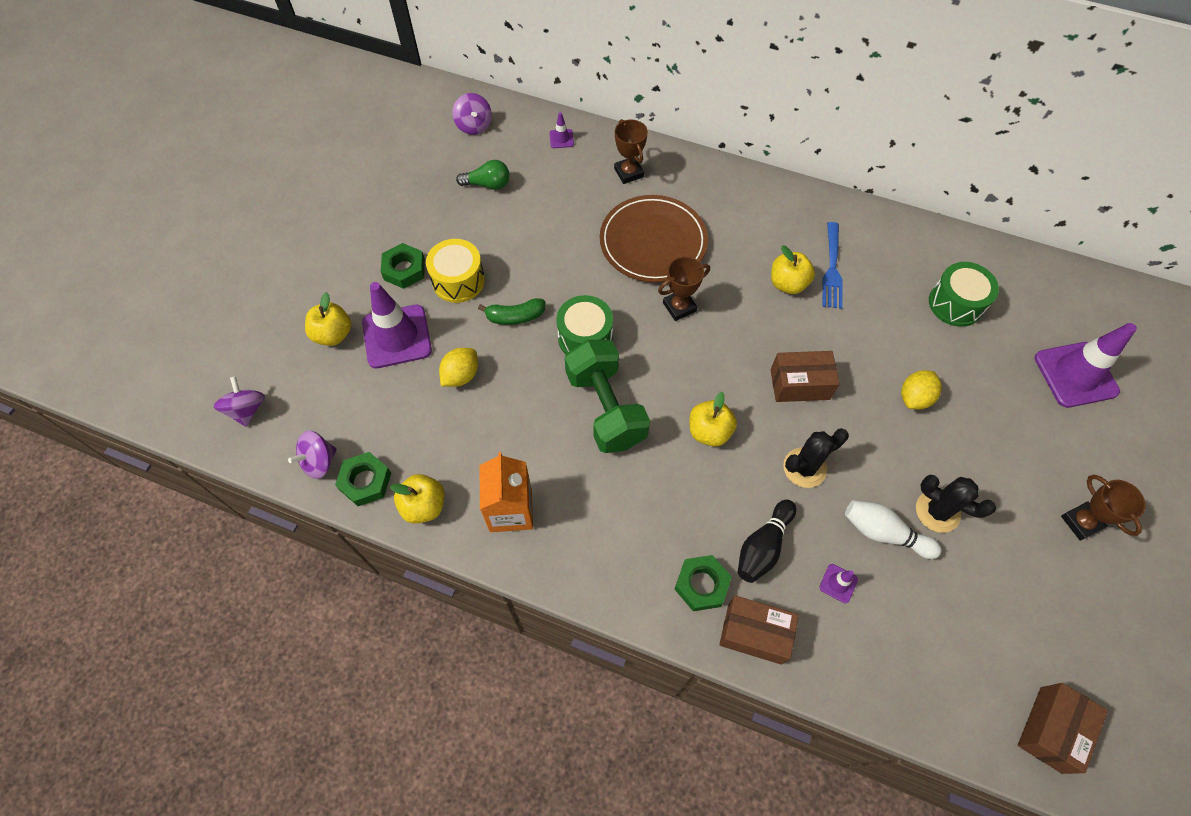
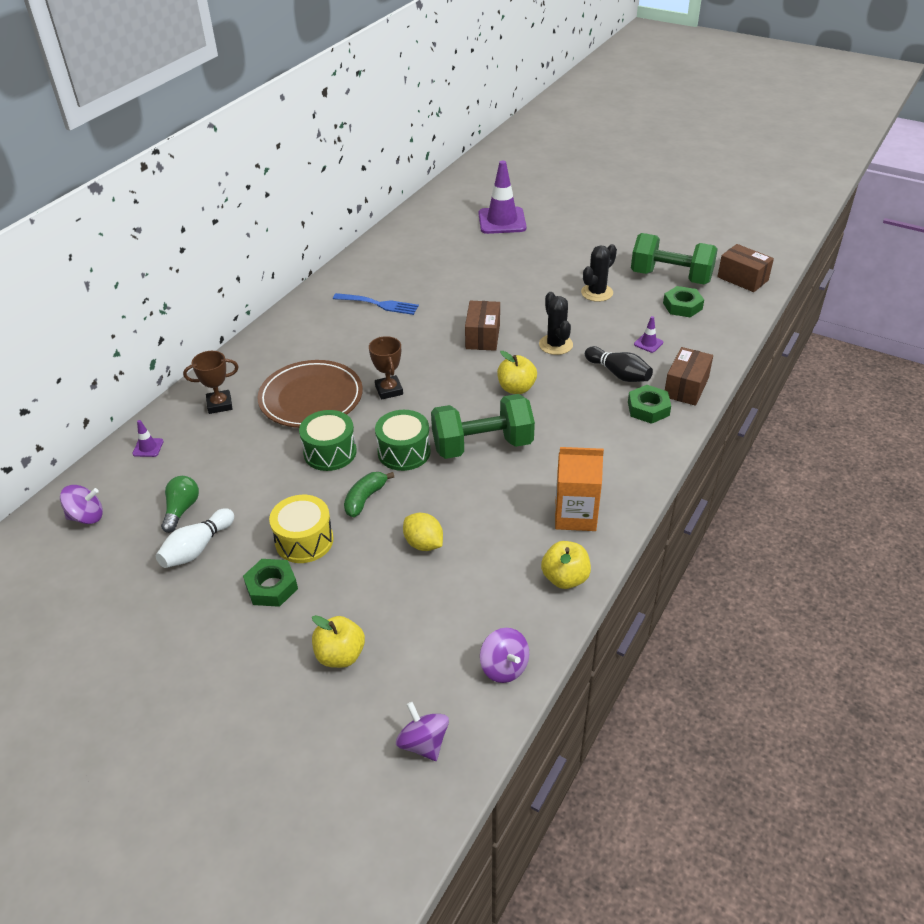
camera: 80 degrees left, 20 degrees down
(247, 409) = (423, 743): purple spinning top -> purple spinning top turned 60 degrees clockwise
(365, 481) = (533, 625): green nut -> green nut (682, 306)
(397, 336) = (361, 595): purple traffic cone -> none
(515, 317) = (365, 499): green banana -> green banana turned 150 degrees counterclockwise
(787, 284) = (385, 328): yellow apple -> none
(884, 533) = (611, 317): white bowling pin -> white bowling pin (197, 548)
(914, 397) = (506, 286): yellow lemon -> none
(955, 304) = (430, 255): green drum -> green drum (330, 452)
(1014, 614) = (670, 277): none -> green dumbbell
(1081, 522) = (609, 241): brown trophy -> none

